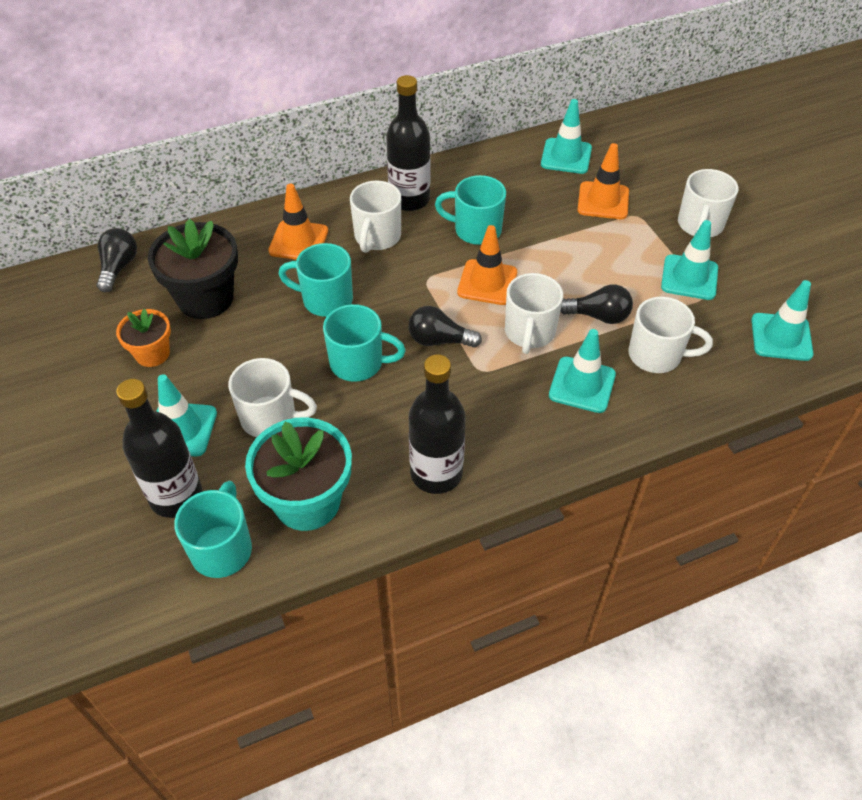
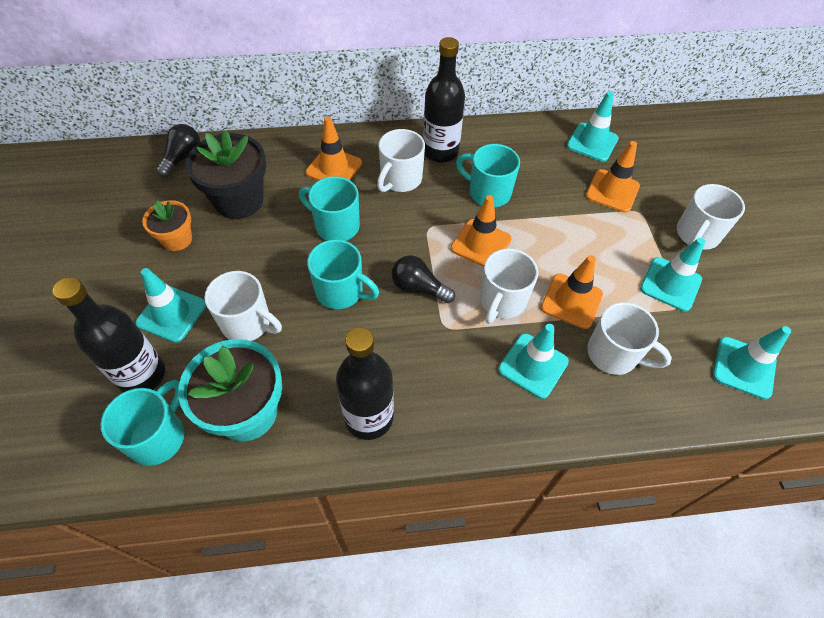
camera: 15 degrees right, 5 degrees up
(598, 316) = (571, 301): black light bulb -> orange traffic cone

